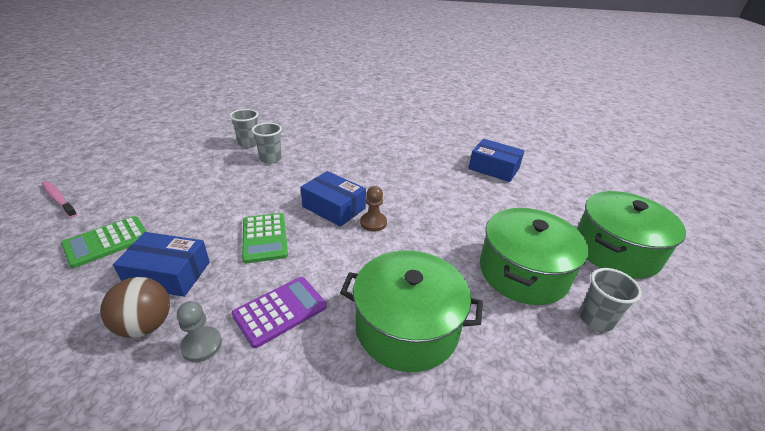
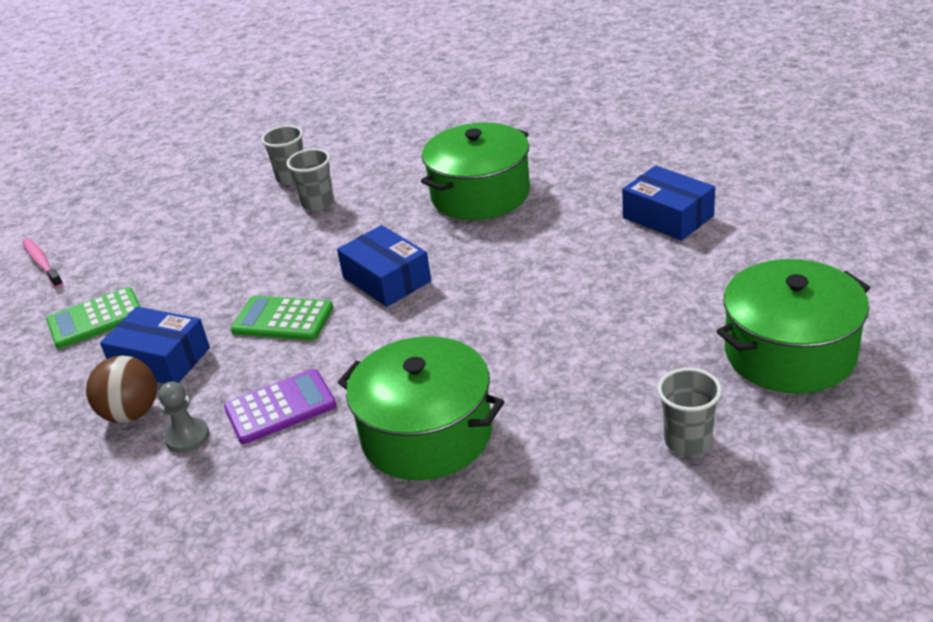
camera: 20 degrees right, 0 degrees up
(265, 238) = (283, 319): green calculator -> green calculator turned 105 degrees clockwise
(373, 223) = (434, 302): brown pawn -> none
(523, 272) = (620, 377): green pot -> green pot (480, 194)

